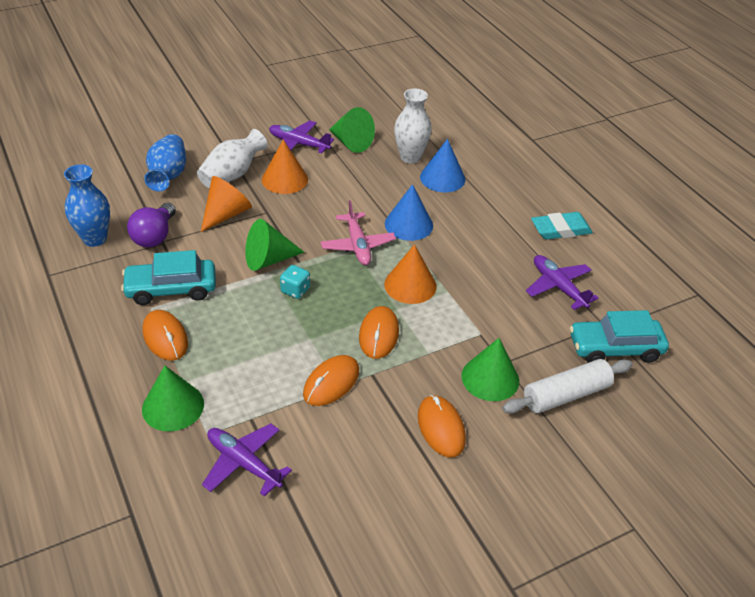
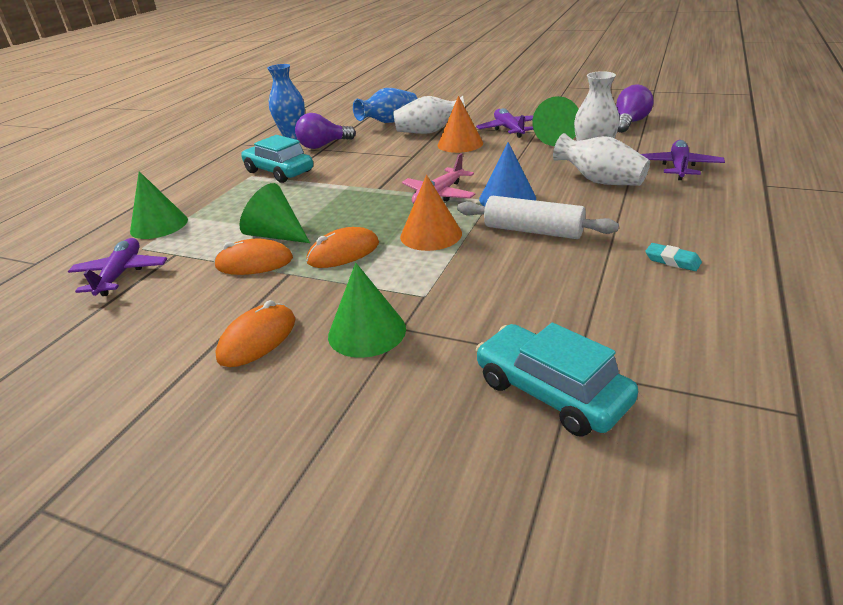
camera: 55 degrees right, 10 degrees down
(165, 337) = (227, 192): orange mouse -> none
(226, 214) = (384, 149): orange cone -> none
(268, 259) = (361, 179): green cone -> green cone (276, 235)
(295, 290) = (343, 202): turquoise dice -> none
(380, 101) = (630, 123): none -> purple light bulb
(442, 178) = (600, 181): blue cone -> white vase
(558, 287) = (579, 302): purple plane -> purple plane (678, 167)
(560, 230) = (672, 260): turquoise eraser -> turquoise eraser, size x0.58
(566, 395) = (410, 394): white rolling pin -> white rolling pin (533, 231)

